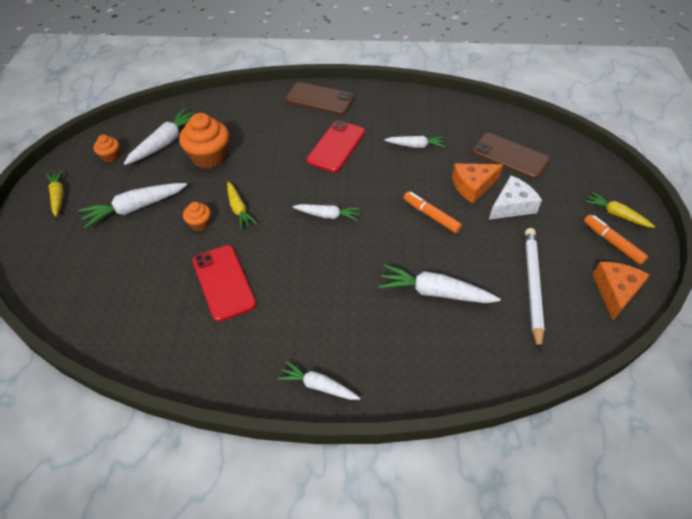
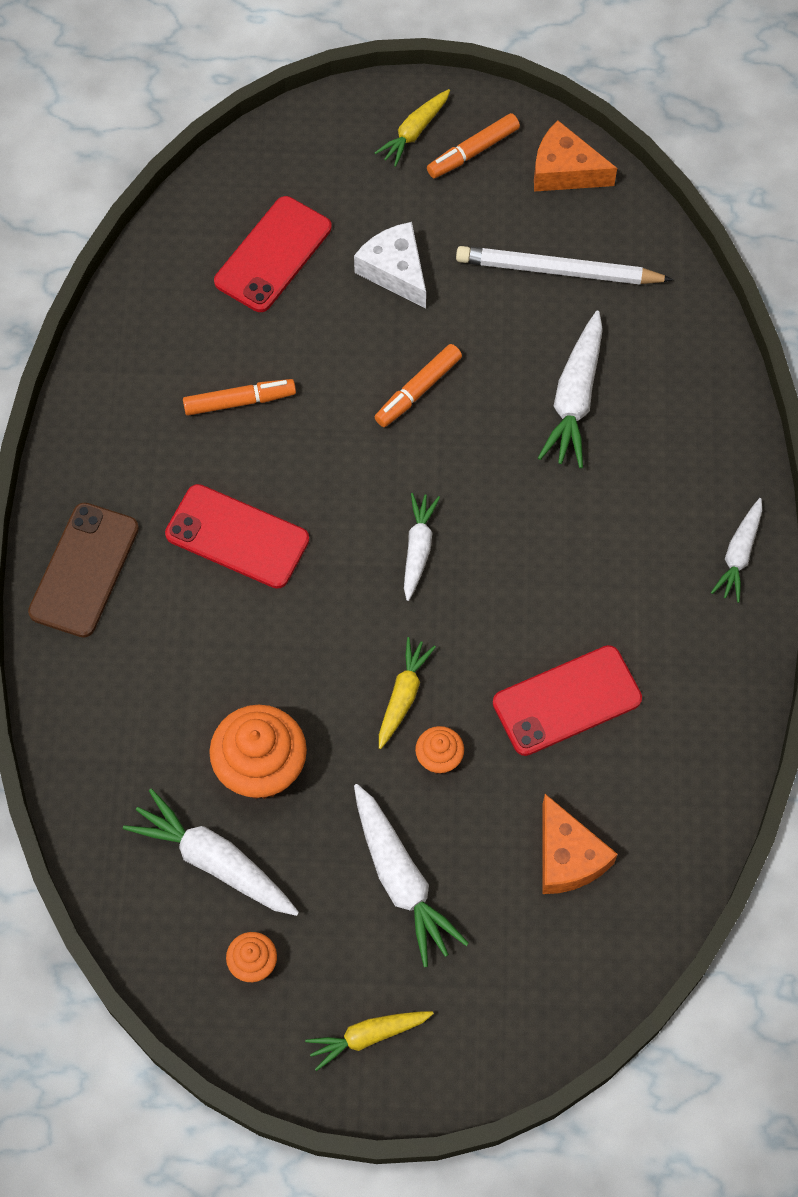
camera: 90 degrees left, 15 degrees up
(239, 209) = (403, 696): yellow carrot -> yellow carrot turned 45 degrees counterclockwise
(415, 146) = (240, 401): white carrot -> orange marker
(473, 186) = (348, 321): orange cheese -> orange cheese (567, 856)
(510, 156) = (273, 255): brown phone -> red phone

